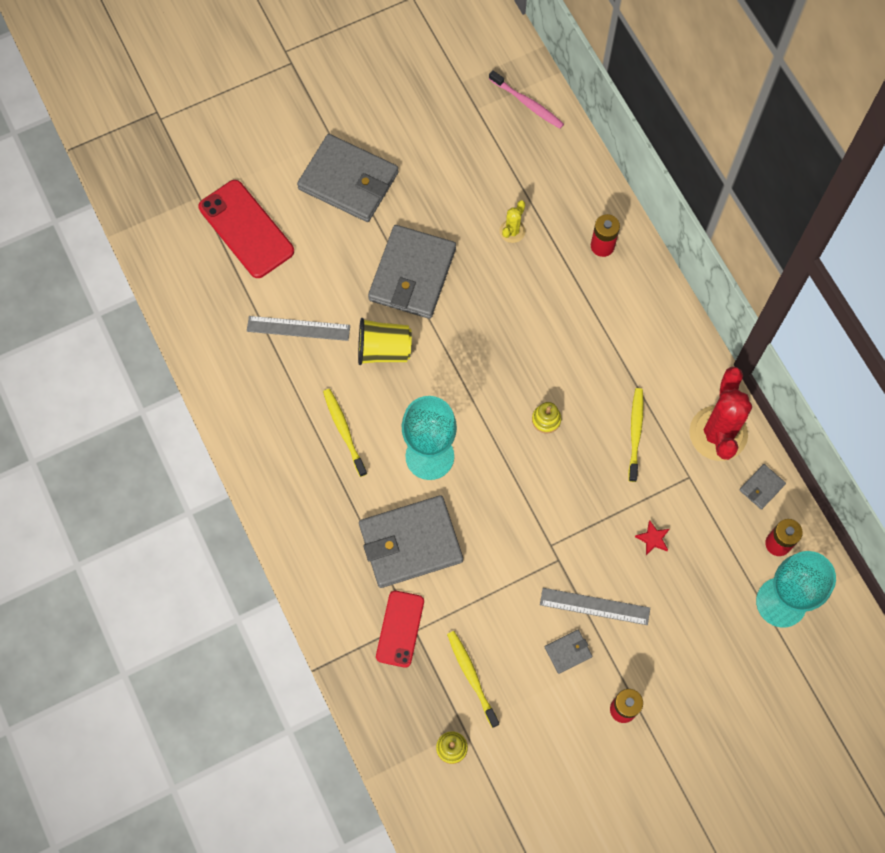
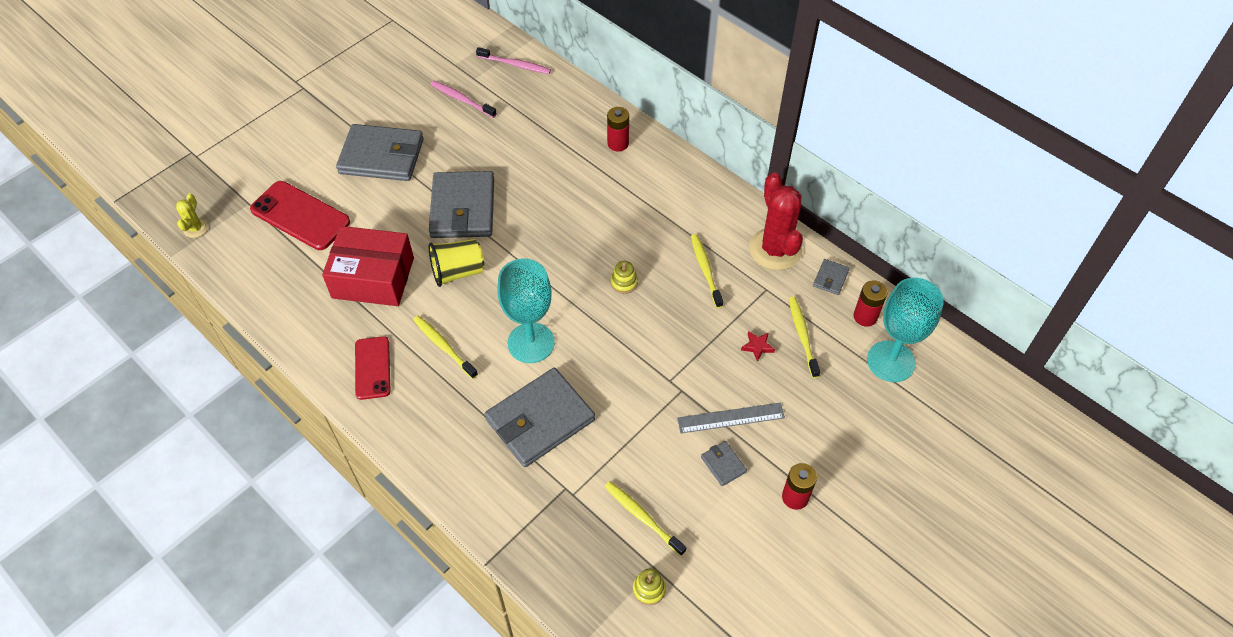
camera: 20 degrees left, 15 degrees down
(298, 328) = (373, 277): grey ruler -> red box
(400, 629) = (557, 497): red phone -> red phone (372, 368)
(454, 132) = (461, 99): none -> pink toothbrush
(512, 231) = (538, 154): yellow cactus -> yellow cactus (195, 228)
(568, 652) = (723, 464): grey wallet -> grey wallet turned 75 degrees counterclockwise
(704, 542) = (802, 335): none -> yellow toothbrush

